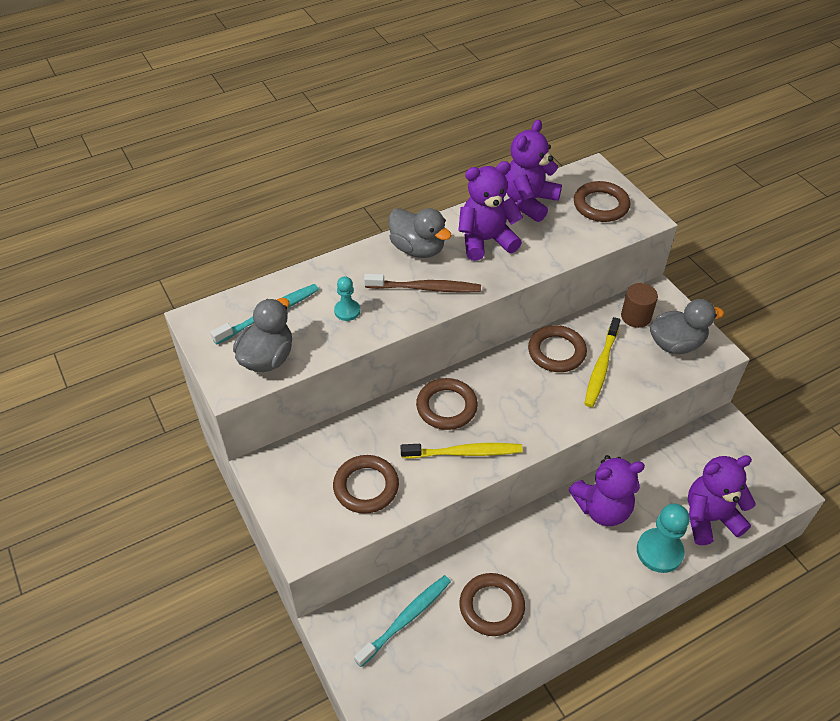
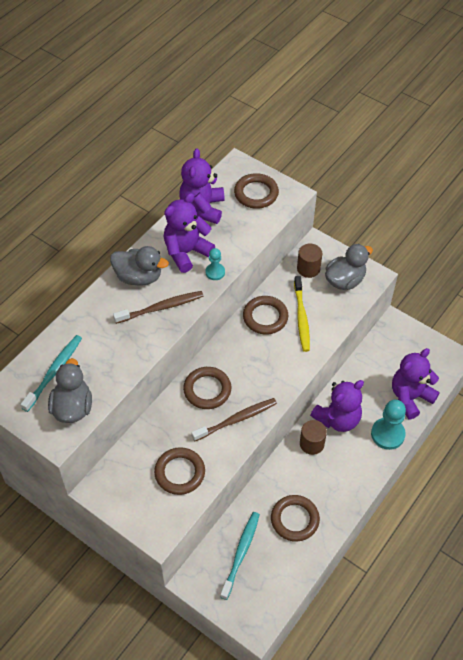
camera: 25 degrees left, 5 degrees up
(347, 311) = (112, 347): turquoise pawn -> turquoise pawn (215, 272)
(464, 453) = (236, 419): yellow toothbrush -> brown toothbrush
(556, 525) = (311, 444): none -> brown cylinder

